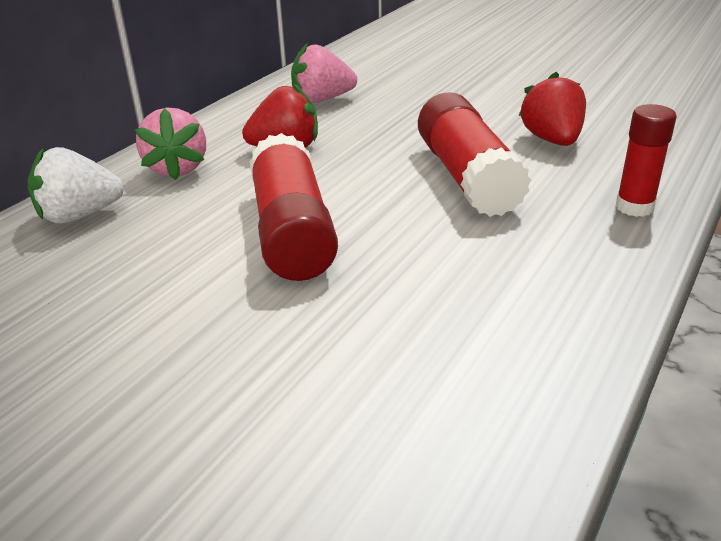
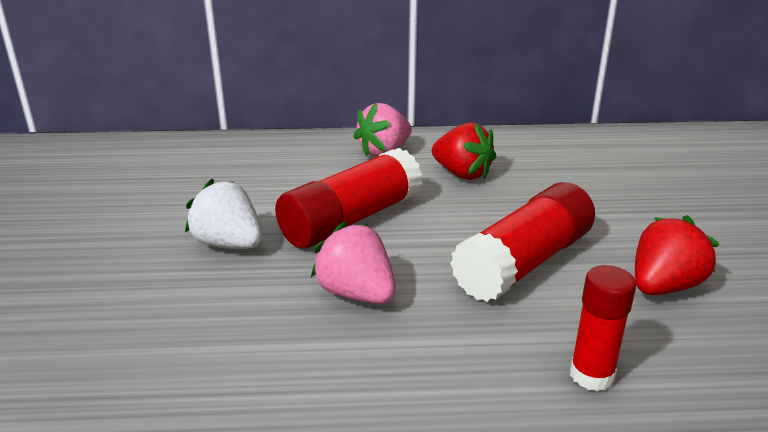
camera: 55 degrees right, 5 degrees down
(79, 216) = (295, 149): white strawberry -> white strawberry (229, 244)
(322, 100) = (561, 157): pink strawberry -> pink strawberry (356, 294)

